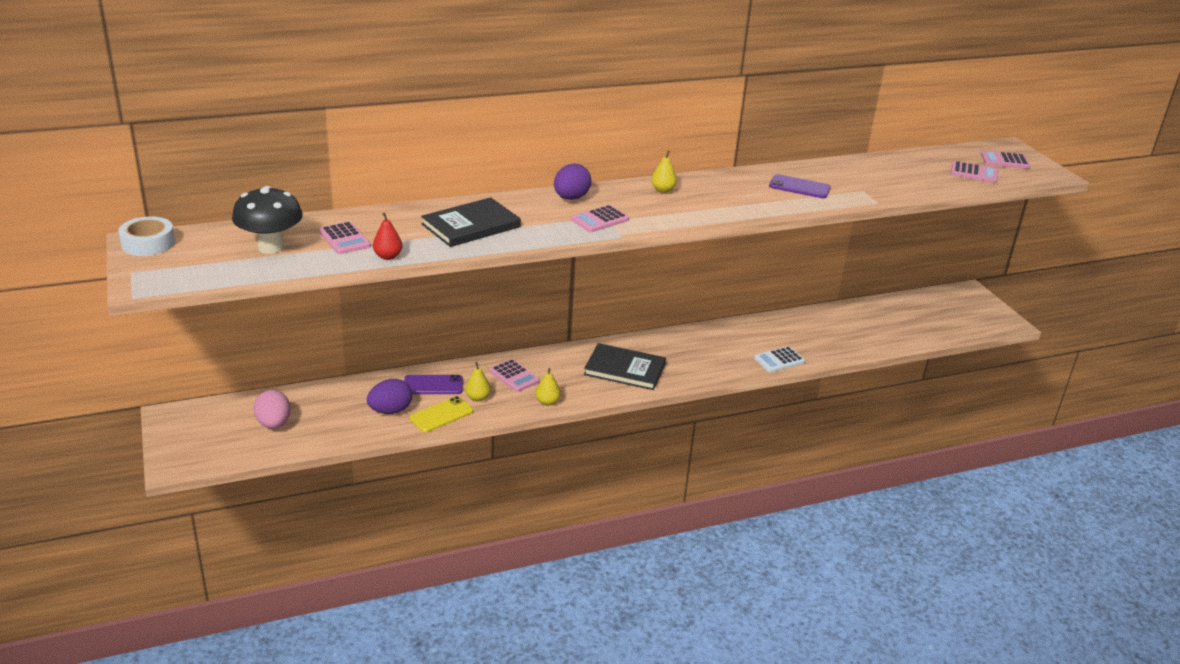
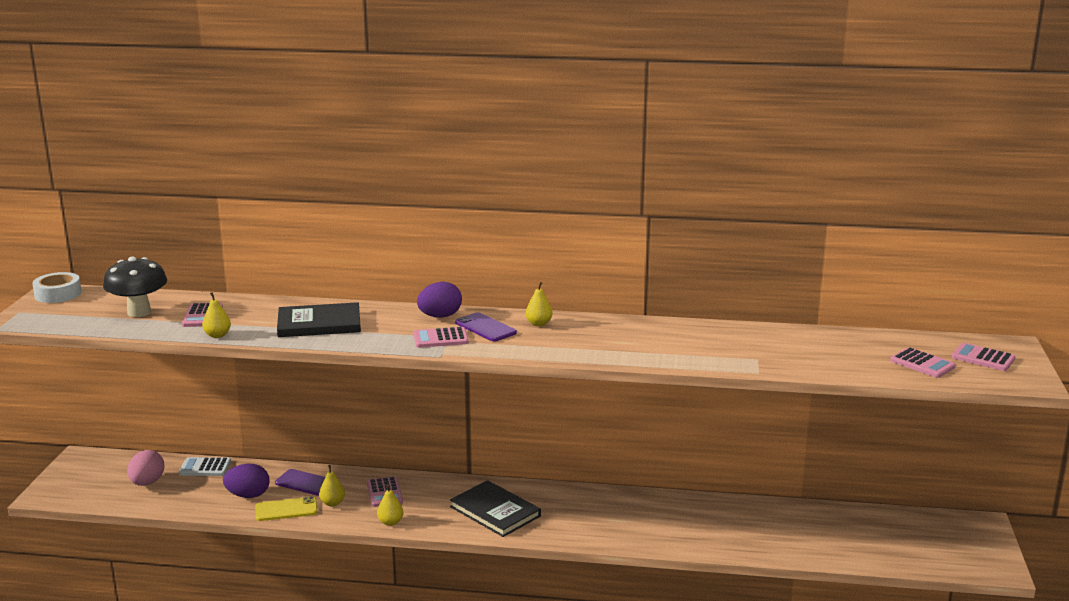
camera: 30 degrees right, 10 degrees down
(388, 256) = (217, 335): red pear -> yellow pear
(779, 360) = (667, 541): white calculator -> white calculator (205, 468)
(799, 187) = (688, 344): purple phone -> purple phone (485, 328)

